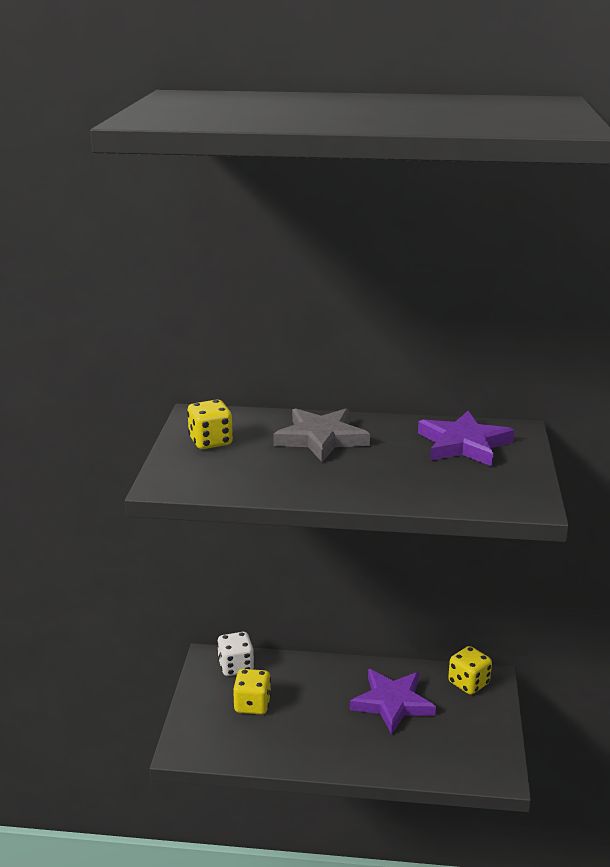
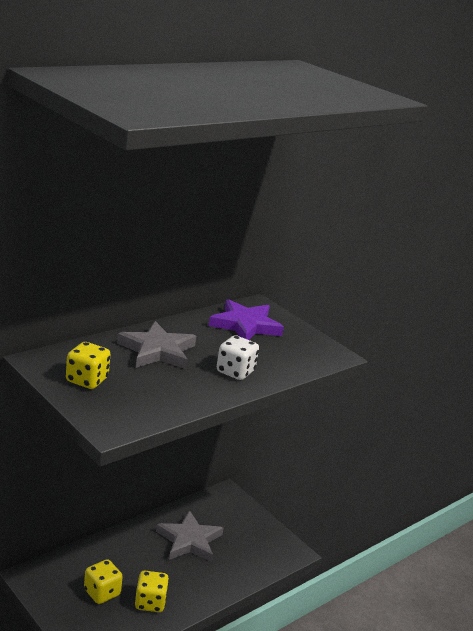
camera: 50 degrees left, 0 degrees up
(236, 667) = (57, 571): white dice -> white dice (235, 372)
(392, 703) = (189, 540): purple star -> grey star
(468, 683) = (218, 503): yellow dice -> yellow dice (150, 602)

